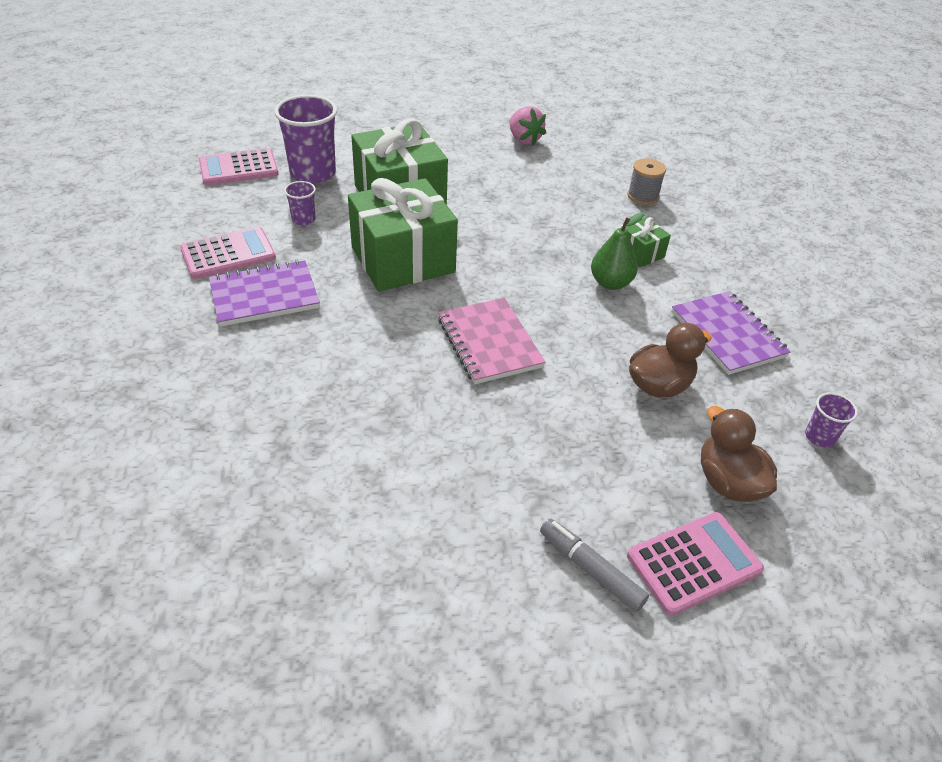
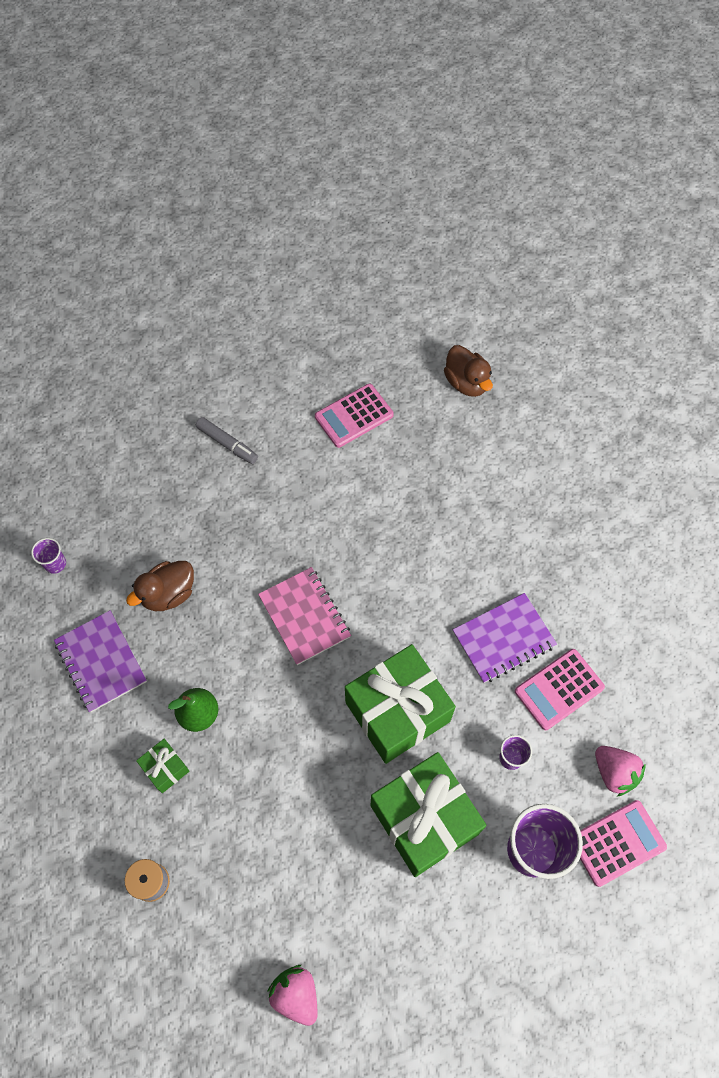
camera: 175 degrees right, 20 degrees up
(212, 200) = (614, 772): none -> pink strawberry
(694, 563) = (165, 456): pink calculator -> pink calculator (354, 416)
(728, 482) = (132, 515): brown duck -> brown duck (466, 383)

